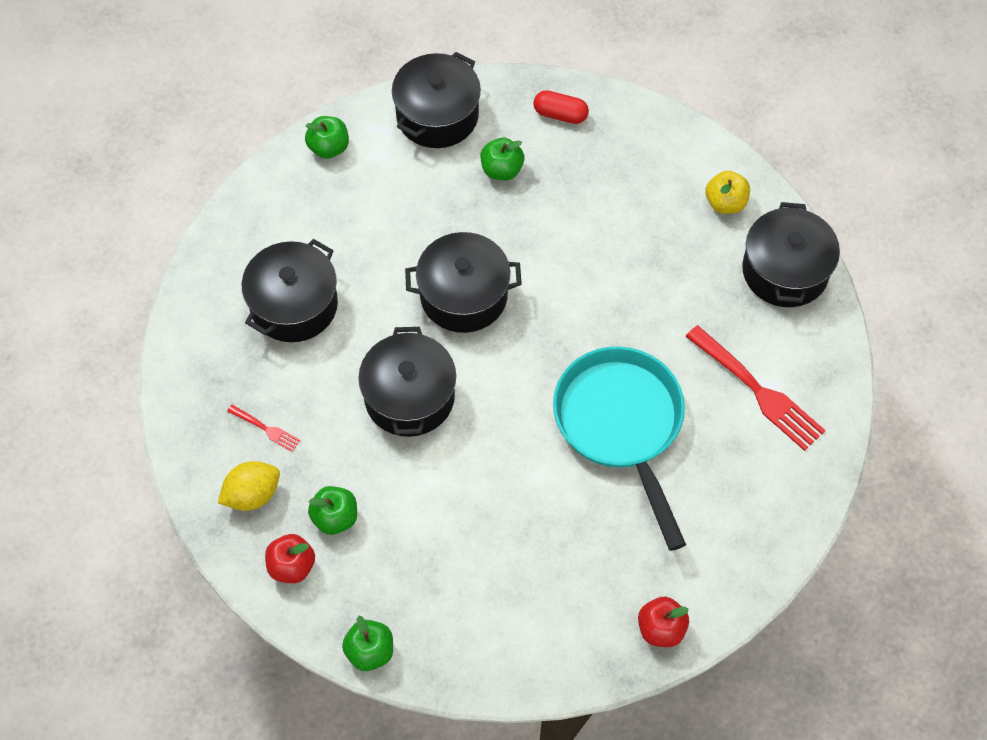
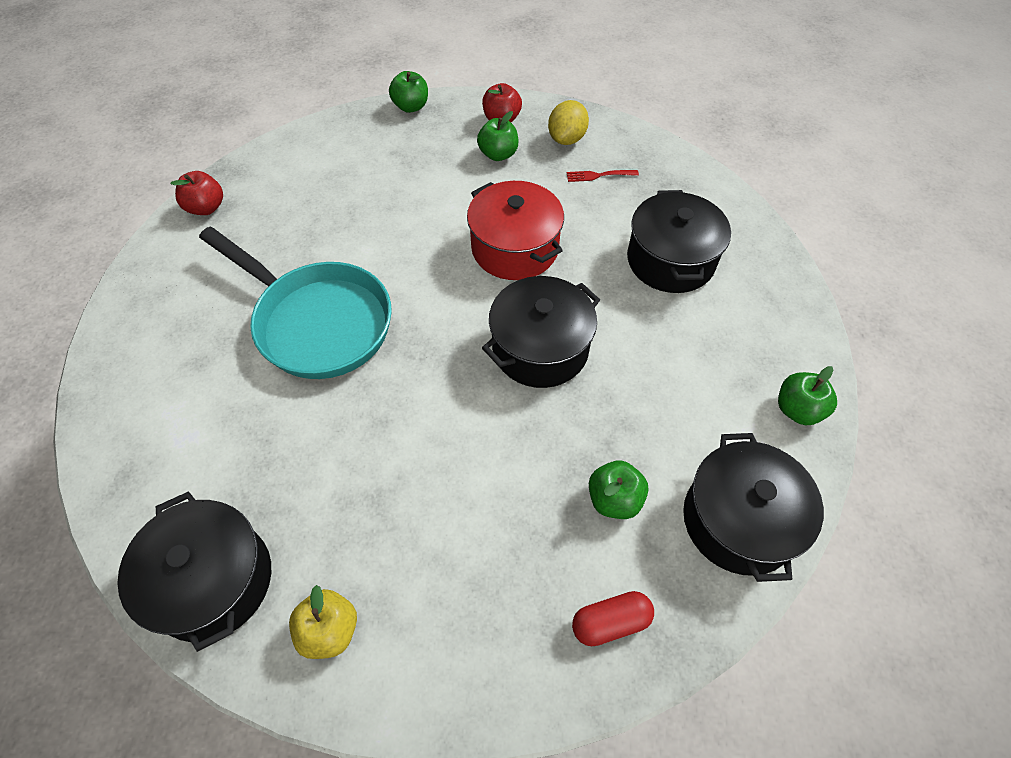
camera: 145 degrees right, 5 degrees down
(409, 397) = (515, 248): black pot -> red pot
(756, 390) = (196, 423): red fork -> none

